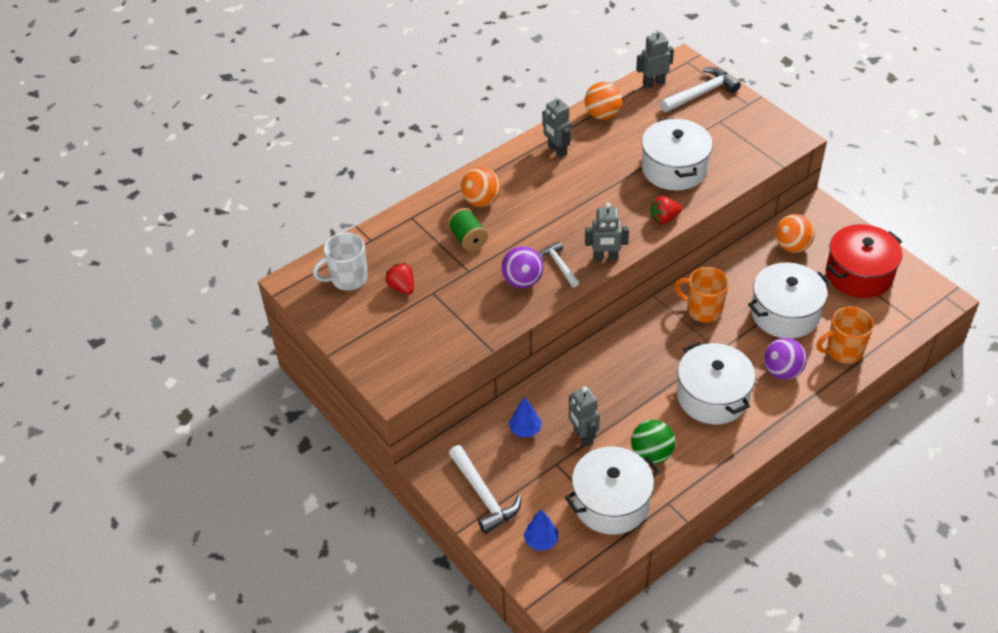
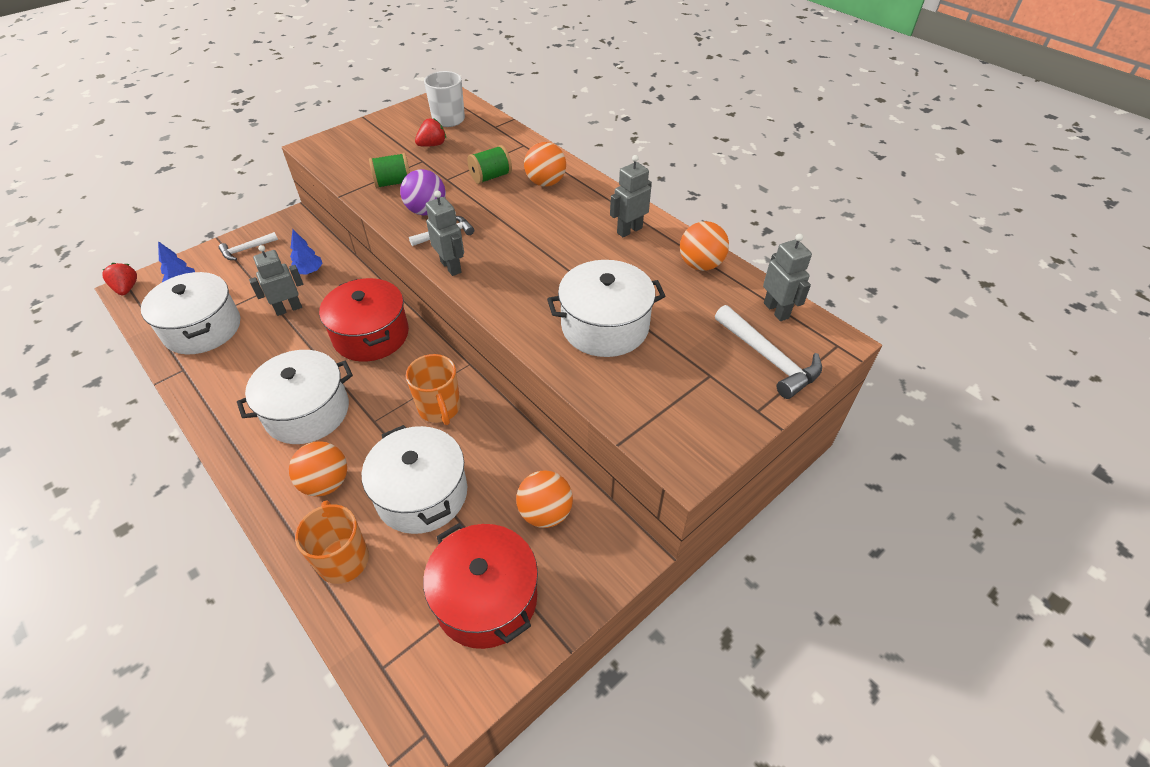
camera: 85 degrees right, 0 degrees up
(472, 311) = (393, 183): none -> green spool
(483, 495) = (246, 249): white hammer -> white hammer, size x0.61
(605, 258) = (451, 267): grey robot -> grey robot turned 150 degrees clockwise
(619, 365) = (371, 335): none -> red pot
(651, 454) = (247, 358): green ball -> none
(664, 218) = (512, 315): red strawberry -> red strawberry (127, 288)
(703, 310) = (440, 408): orange mug -> orange mug turned 135 degrees clockwise
(782, 371) = (326, 483): purple ball -> orange ball

